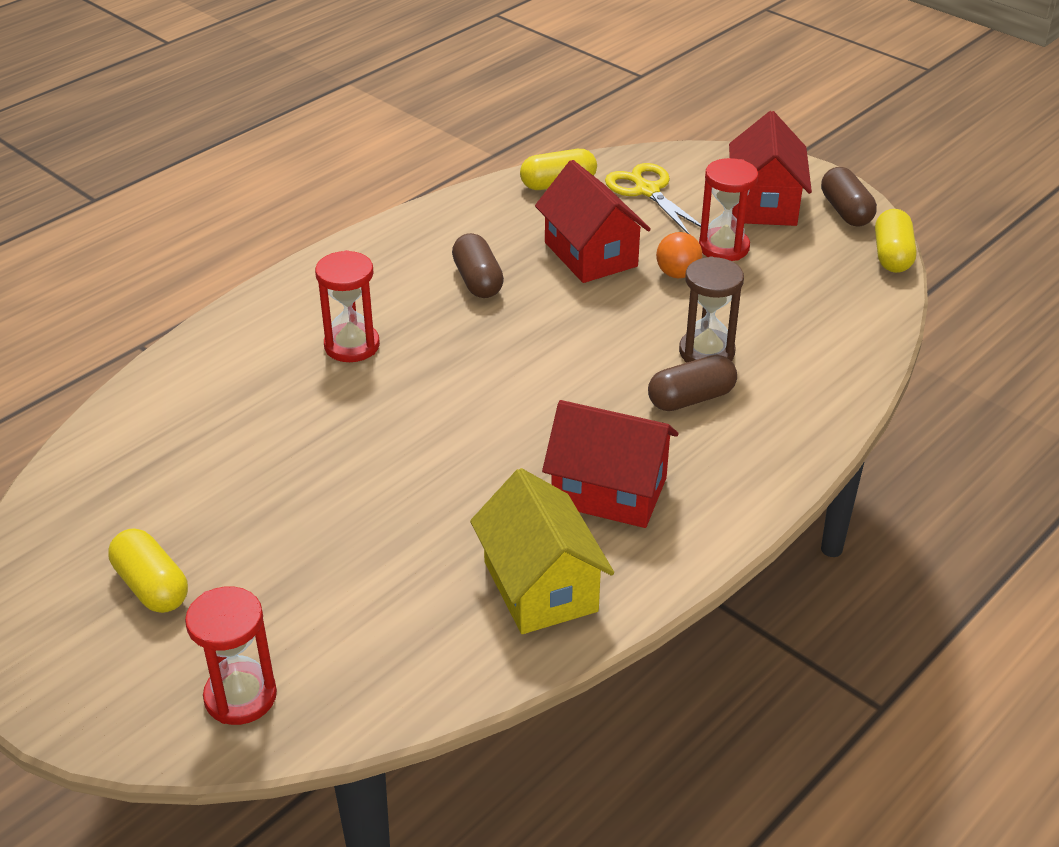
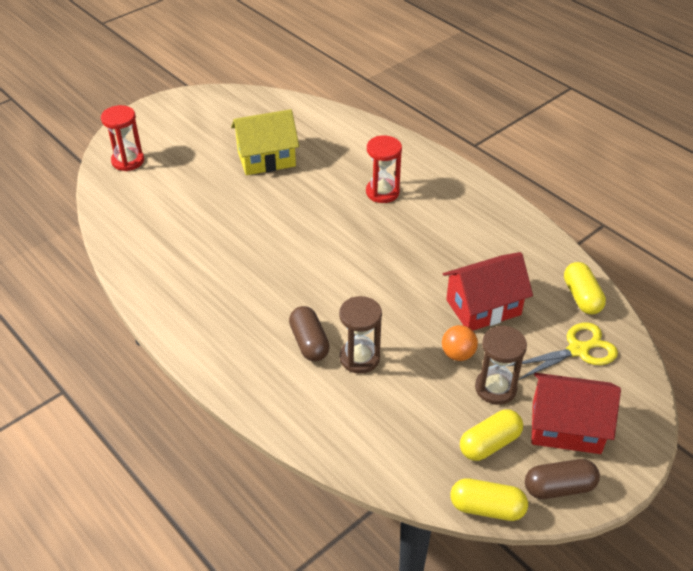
camera: 95 degrees right, 5 degrees up
(151, 586) = (204, 132): yellow capsule -> yellow capsule (489, 443)
(477, 281) = (450, 248): brown capsule -> none
(540, 586) = (162, 259): yellow house -> yellow house (266, 159)
(609, 491) = (229, 293): red house -> none
(724, 247) = (495, 388): red hourglass -> brown hourglass

